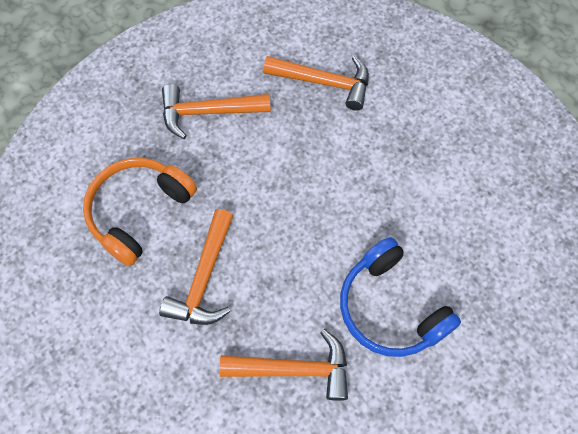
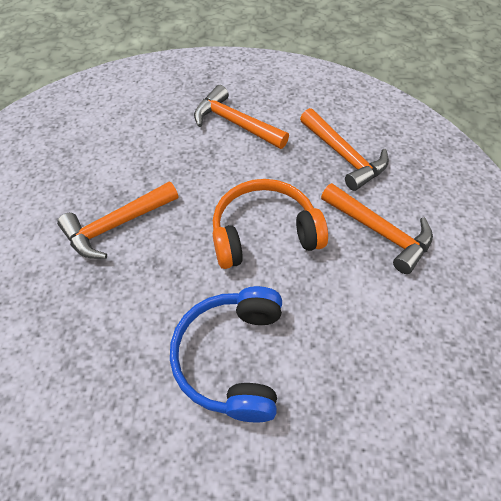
camera: 40 degrees right, 10 degrees down
(138, 211) = (122, 153): orange headphones -> orange headphones (264, 233)
(294, 369) = (107, 341): orange hammer -> orange hammer (380, 232)

